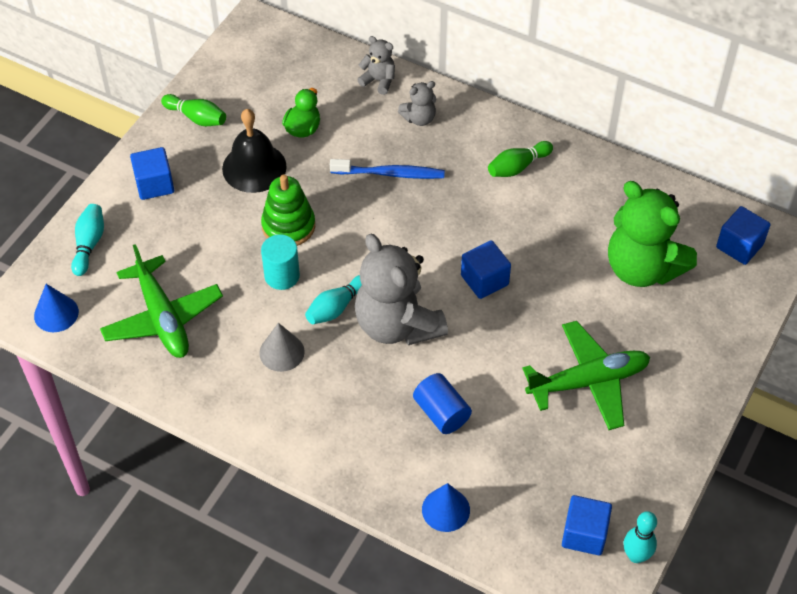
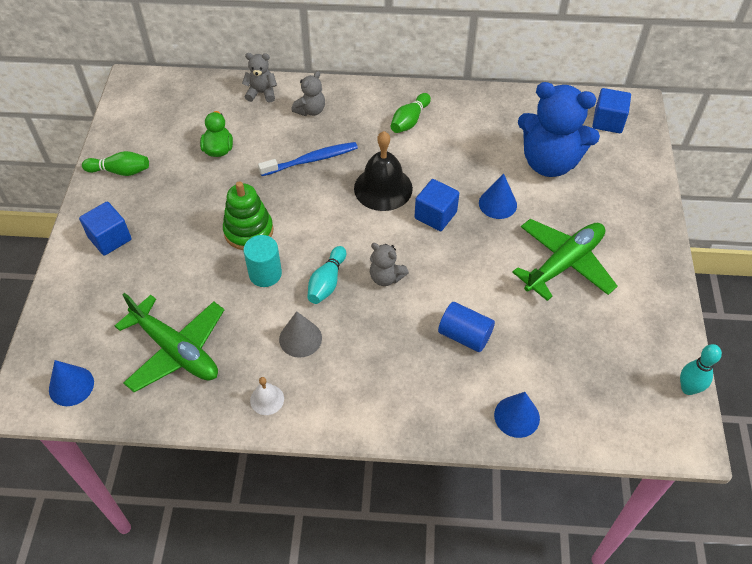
camera: 25 degrees left, 0 degrees up
(89, 244) = (73, 312): turquoise bowling pin -> none
(221, 397) = (267, 399): none -> white bell
(254, 167) = (193, 194): black bell -> black bell (383, 188)
(397, 324) = (386, 277): grey teddy bear -> grey teddy bear, size x0.46
(557, 292) = (497, 204): none -> blue cone
(584, 534) = (638, 388): blue cube -> none
(642, 268) = (549, 162): green teddy bear -> blue teddy bear

